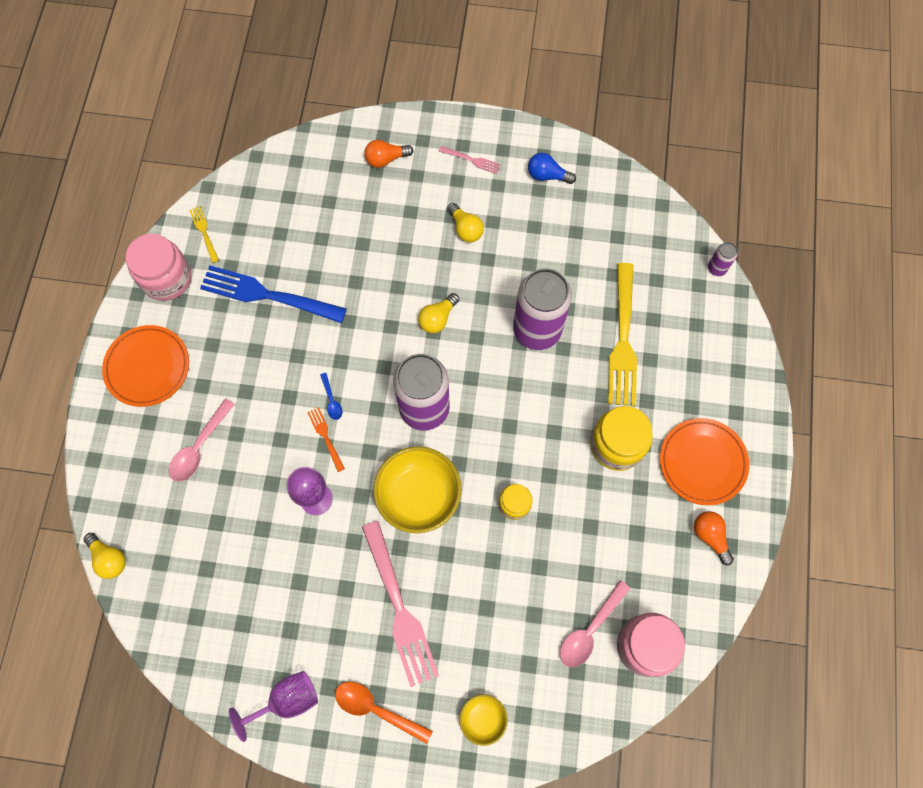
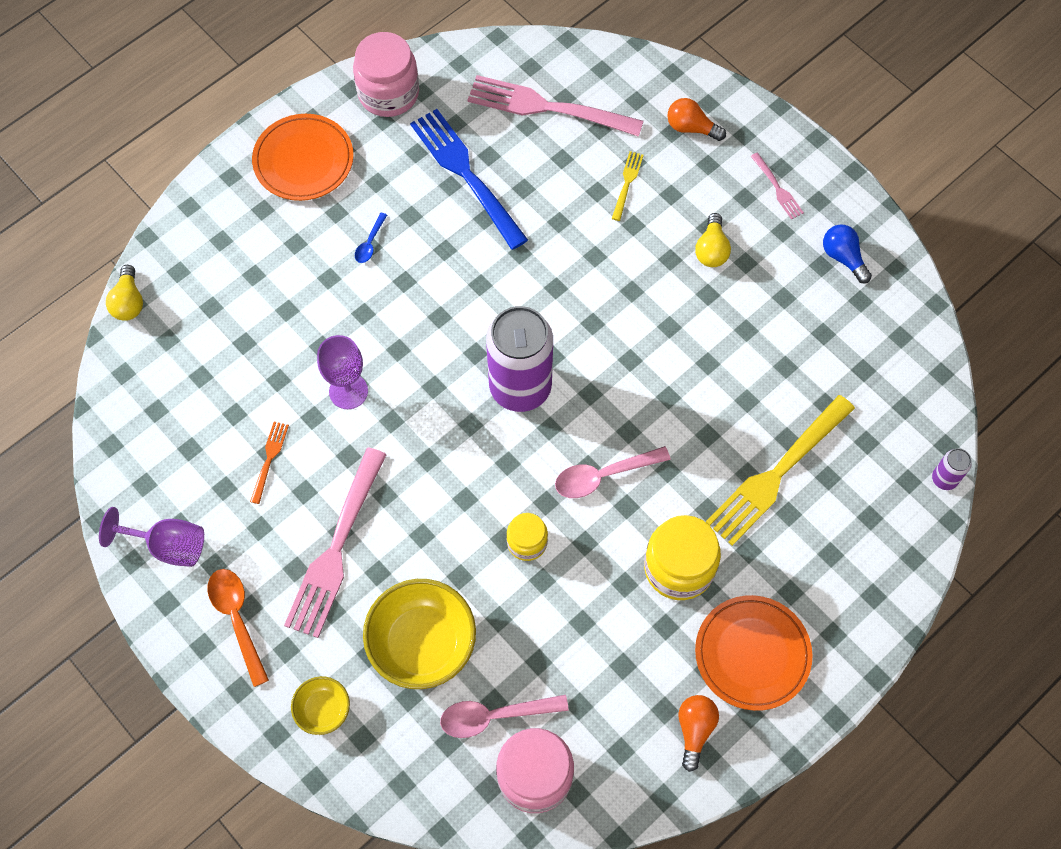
camera: 40 degrees right, 5 degrees down
(199, 446) = (287, 265): pink spoon -> pink spoon (604, 475)
(204, 232) = (458, 75): yellow fork -> yellow fork (627, 183)
(282, 211) = (547, 107): none -> pink fork
(325, 437) = (406, 342): orange fork -> orange fork (269, 459)
(331, 400) = (440, 313): blue spoon -> blue spoon (370, 243)
(418, 495) = (444, 462): yellow bowl -> yellow bowl (422, 643)
(438, 318) = (608, 314): yellow light bulb -> none
(537, 330) = (697, 398): purple can -> none

